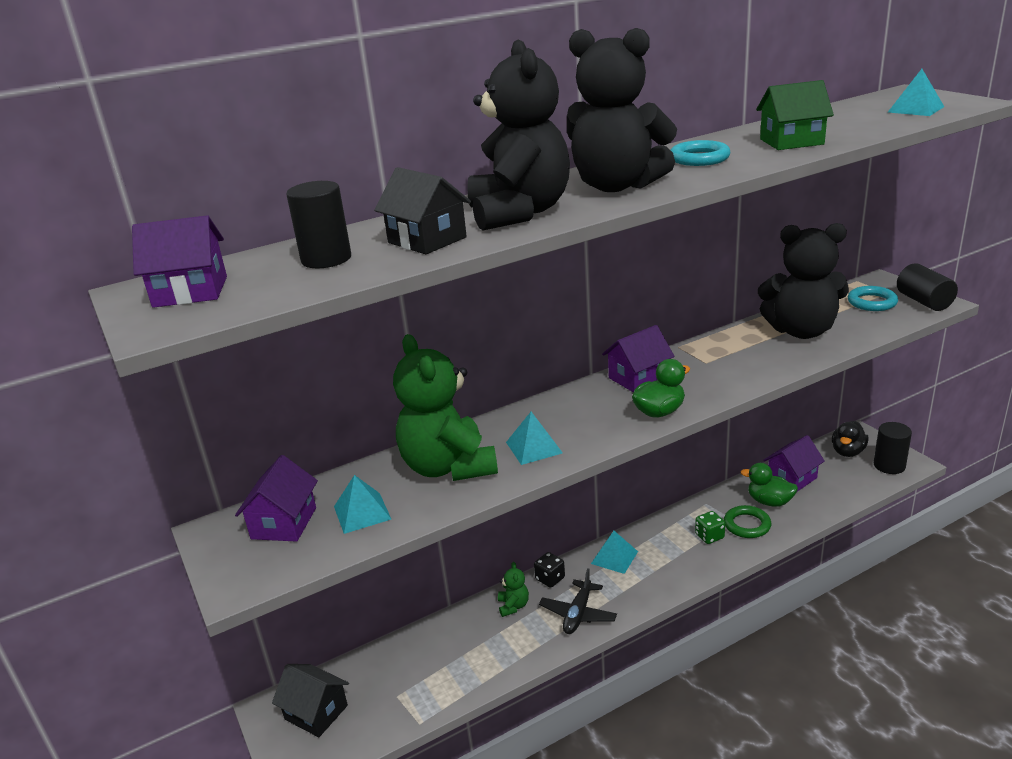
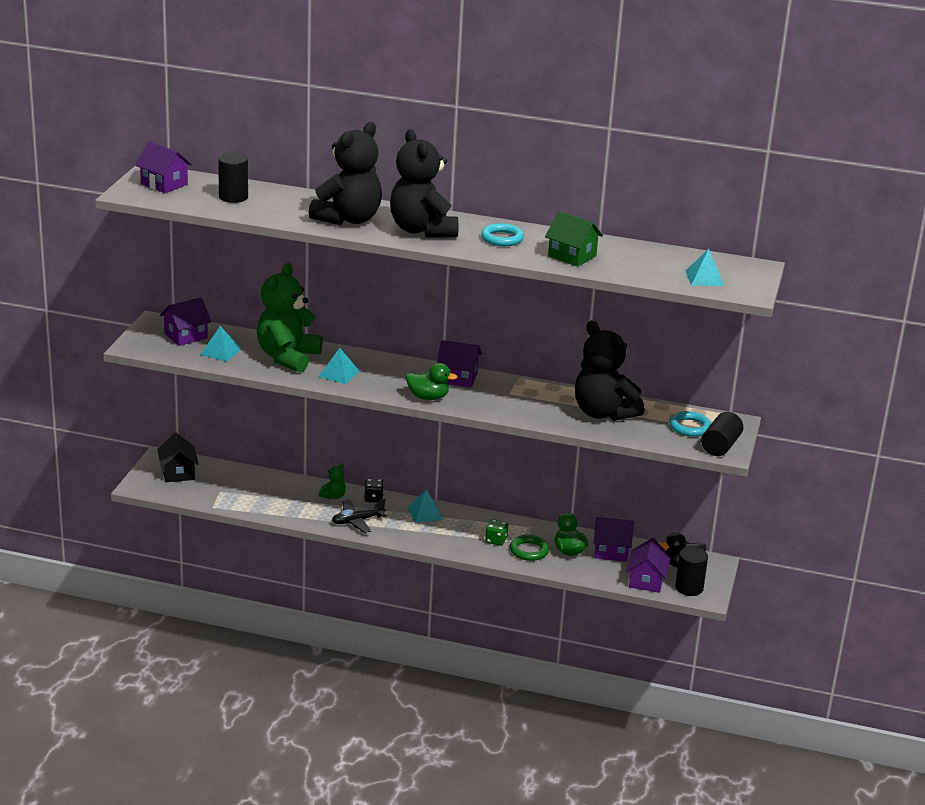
camera: 40 degrees right, 0 degrees up
(427, 240) = (284, 210): black house -> none
(858, 482) = (646, 580): none -> purple house

